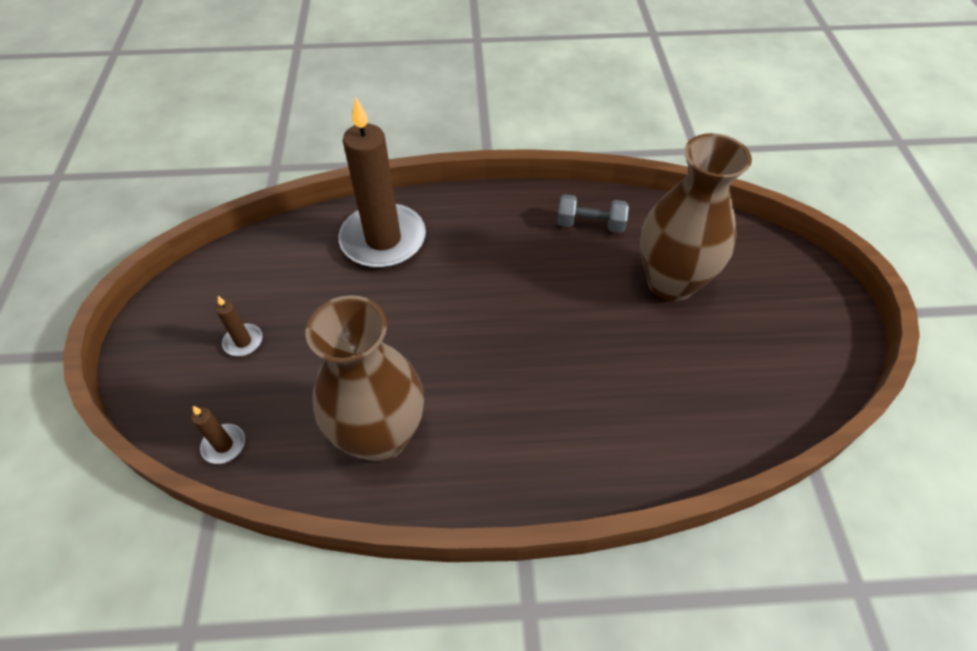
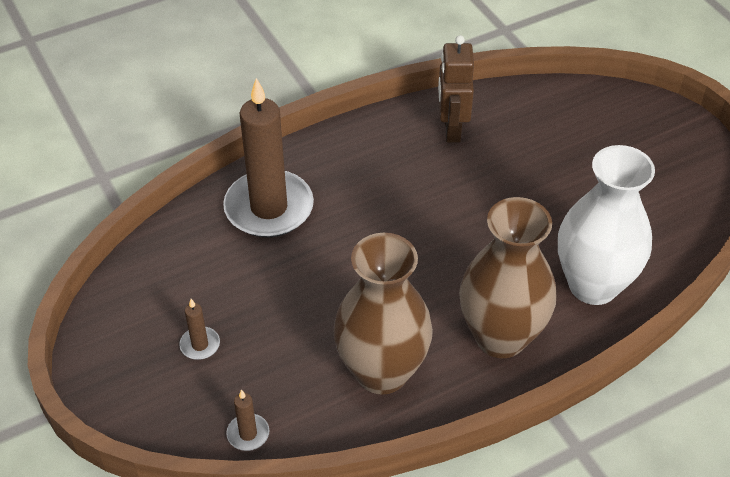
camera: 25 degrees left, 5 degrees down
(590, 224) = (451, 129): grey dumbbell -> brown robot
(643, 432) = (593, 285): none -> white vase
(670, 283) = (549, 157): brown vase -> brown vase (500, 337)

